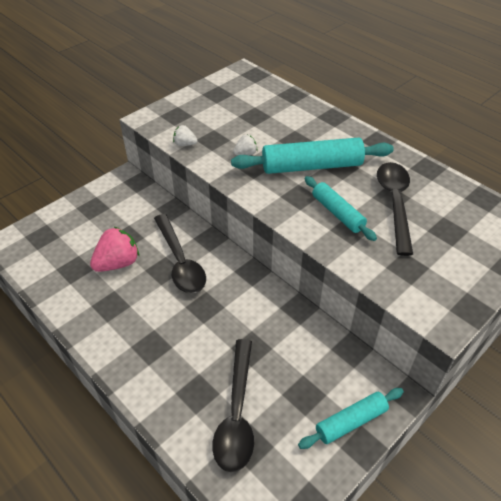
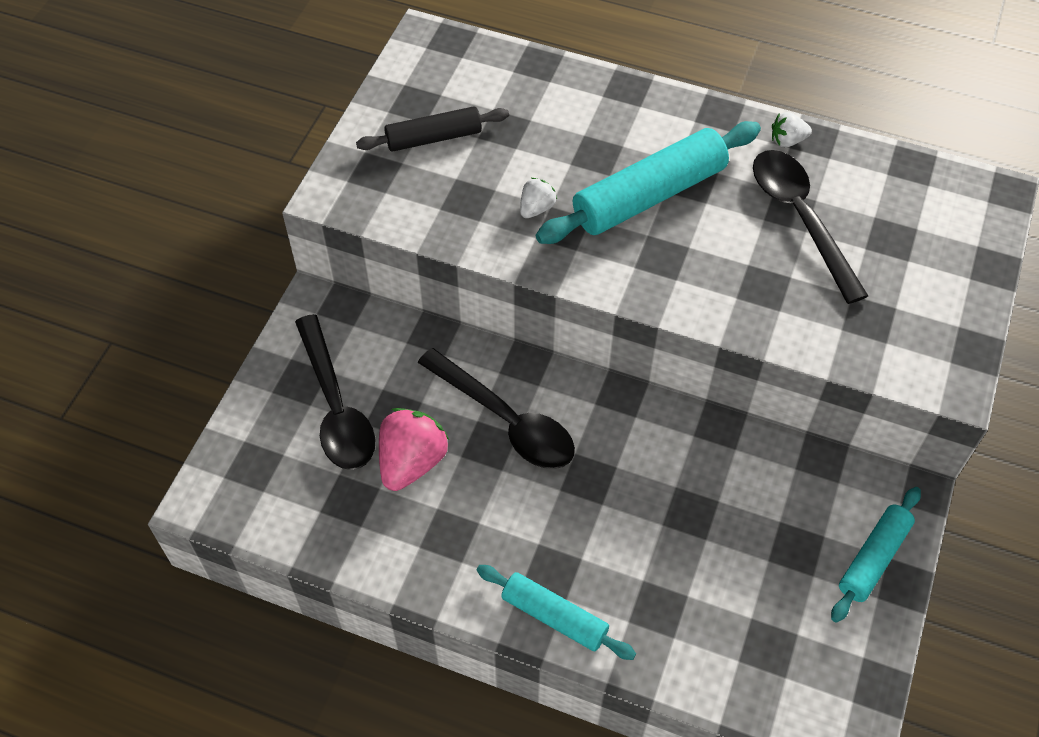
camera: 25 degrees left, 10 degrees up
(185, 144) = (429, 224): white strawberry -> white strawberry (787, 141)
(215, 110) = (433, 138): none -> black rolling pin
(236, 413) = (726, 612): black spoon -> black spoon (335, 406)
(337, 213) = (732, 266): turquoise rolling pin -> turquoise rolling pin (554, 617)

